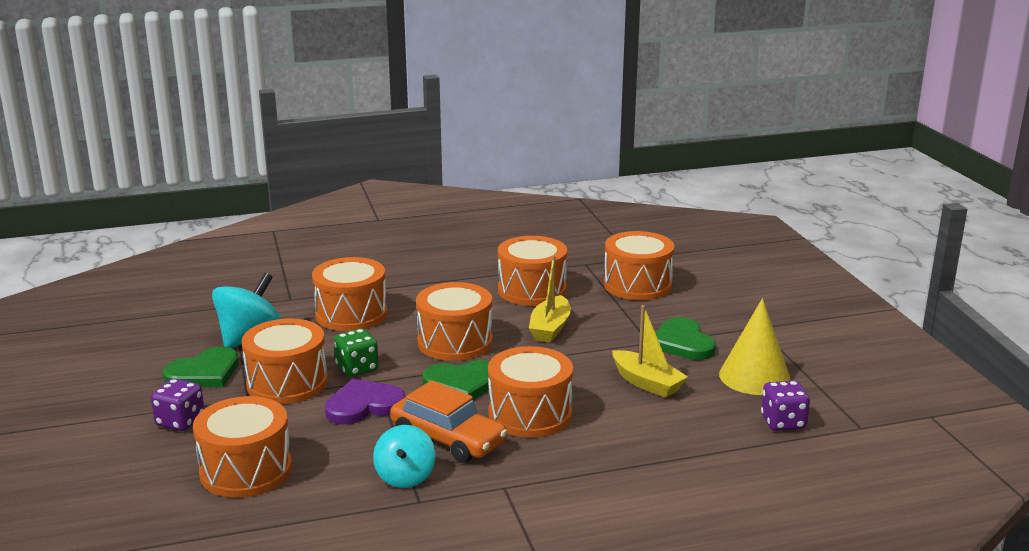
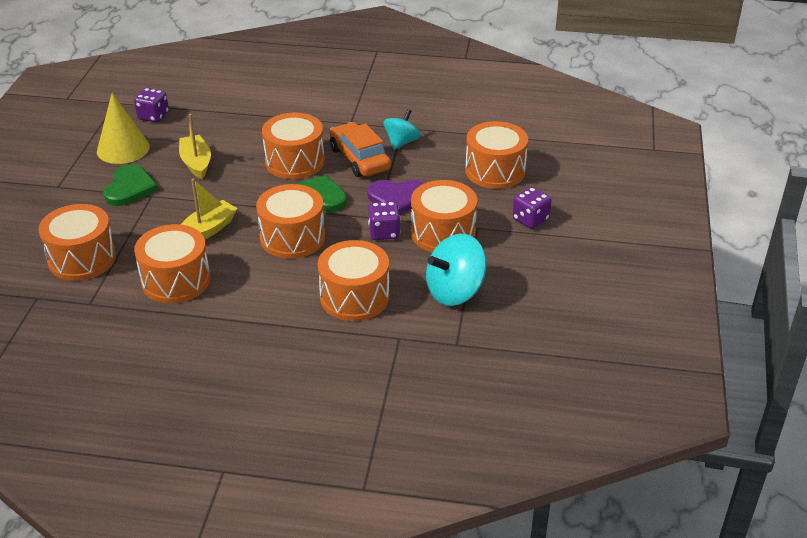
camera: 155 degrees left, 15 degrees up
(204, 373) = (503, 262): green heart -> none
(357, 368) = (384, 232): green dice -> purple dice

